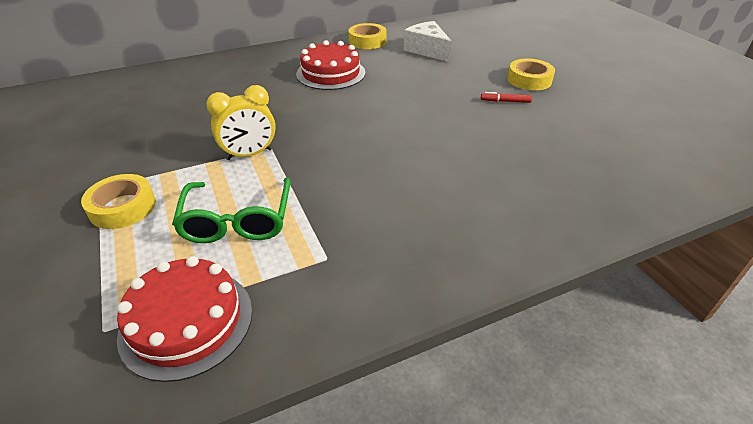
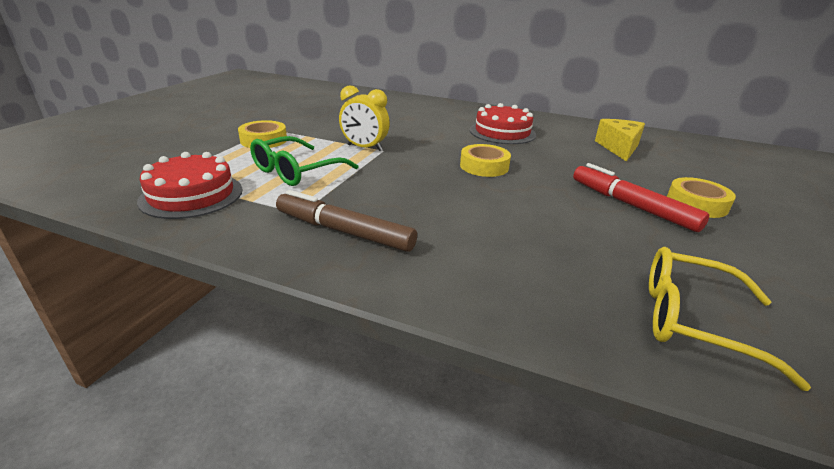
camera: 45 degrees right, 10 degrees down
(367, 41) = (572, 126): yellow tape -> yellow tape (484, 166)
(392, 249) = (344, 231): none -> brown marker
(427, 50) = (619, 148): white cheese -> yellow cheese
(505, 101) = (631, 205): red marker -> red marker, size x2.22
(635, 168) = (693, 321): none -> yellow glasses

